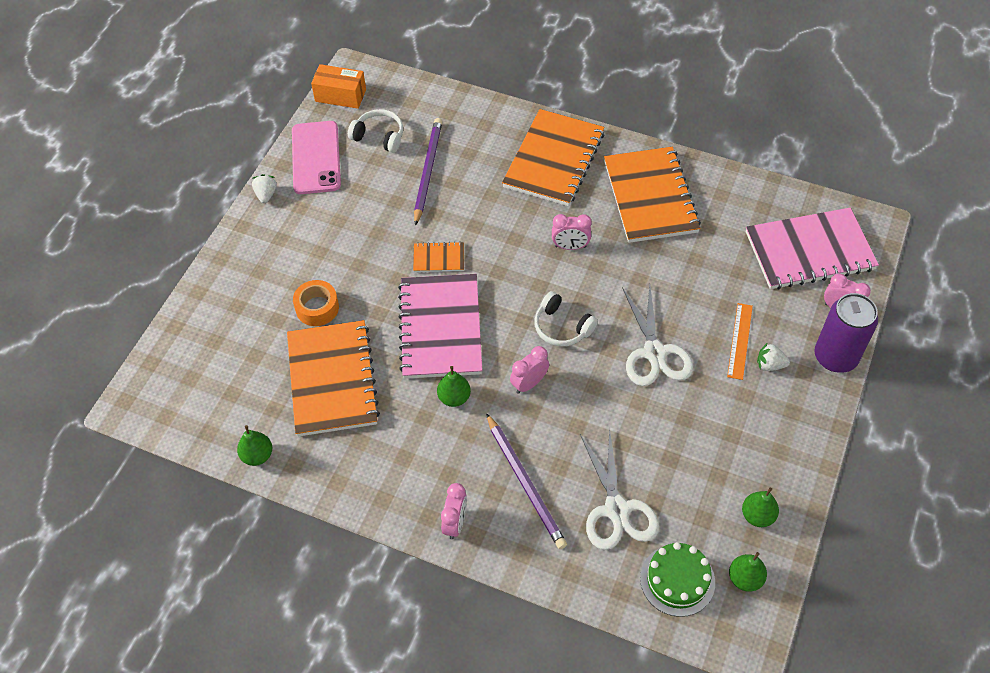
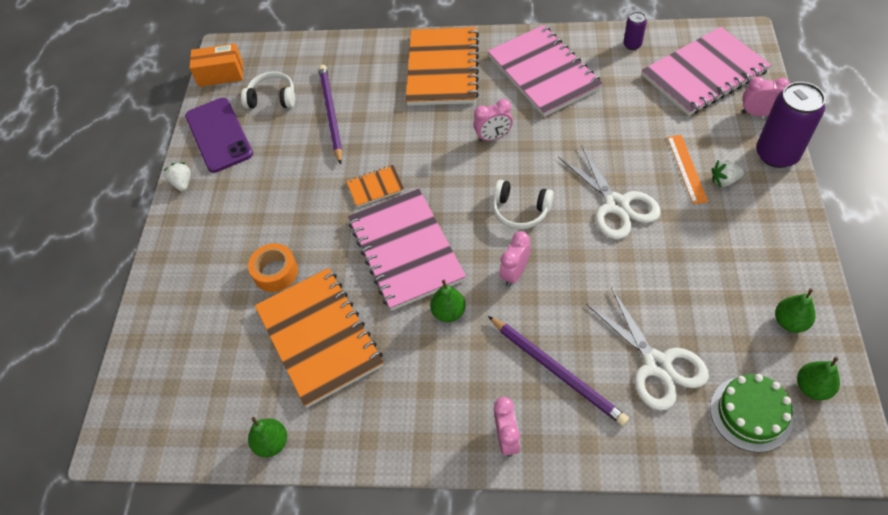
camera: 15 degrees left, 0 degrees up
(316, 158) = (219, 135): pink phone -> purple phone
(650, 197) = (543, 73): orange notebook -> pink notebook
(753, 196) = (632, 45): none -> purple can

